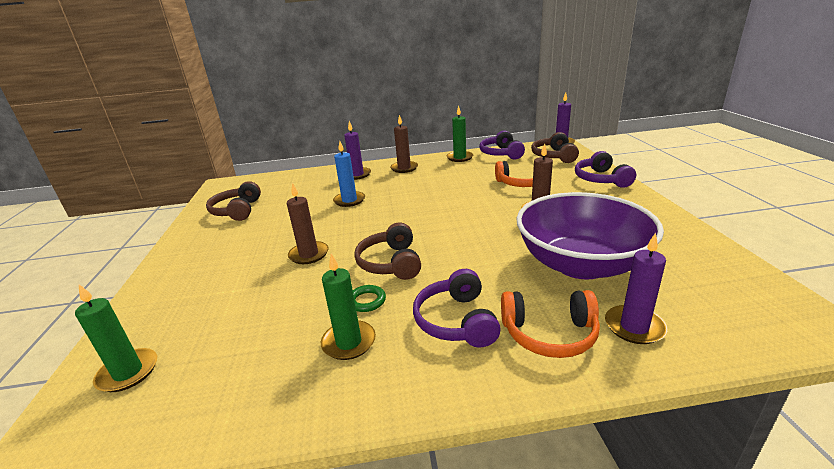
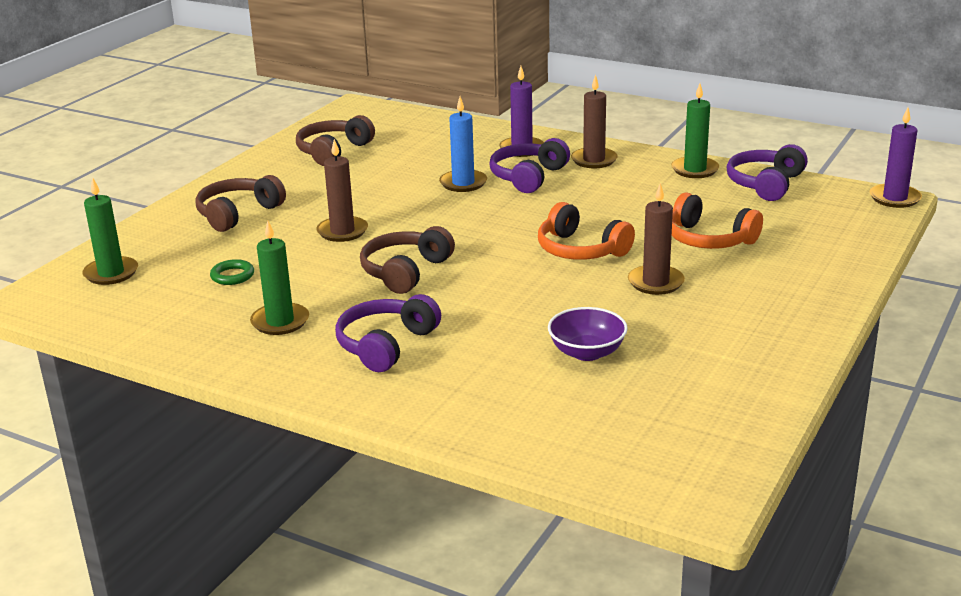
camera: 35 degrees right, 0 degrees up
(367, 301) = (336, 296): green ring -> green ring (232, 276)
(549, 334) = (445, 389): orange headphones -> orange headphones (580, 250)
(554, 156) = (835, 216): brown headphones -> brown headphones (238, 214)
(580, 264) = (587, 352): purple bowl -> purple bowl, size x0.45
(601, 179) = (825, 275): purple headphones -> purple headphones (528, 177)
(634, 327) = (528, 418): purple candle -> none

